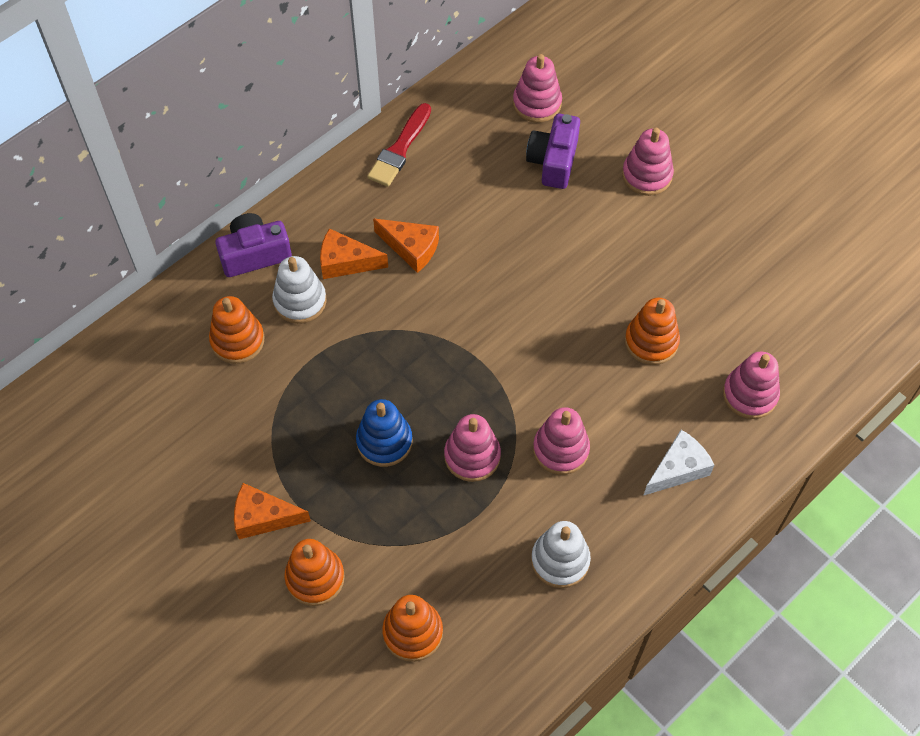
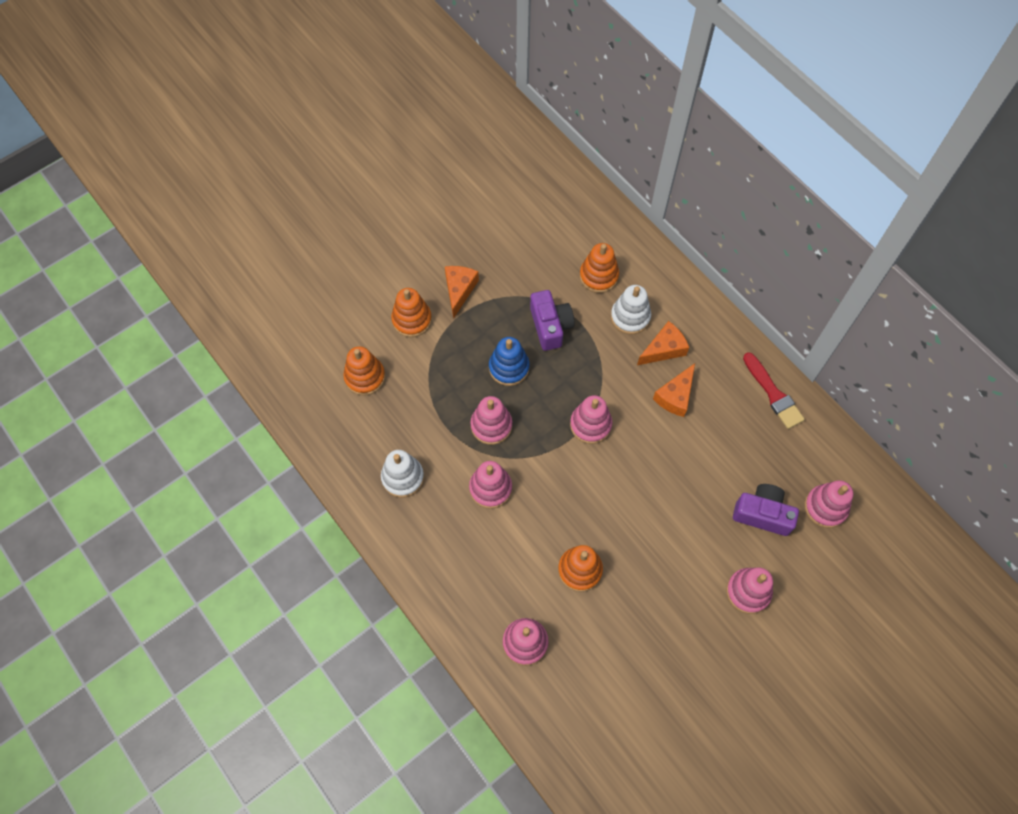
camera: 95 degrees right, 5 degrees up
(254, 254) = (672, 288): purple camera -> purple camera (550, 326)
(346, 262) = (664, 349): orange cheese -> orange cheese turned 45 degrees clockwise
(400, 149) = (773, 394): red brush -> red brush turned 150 degrees counterclockwise
(459, 339) = (590, 425): none -> pink stacking toy
(678, 469) = (465, 573): white cheese -> none

